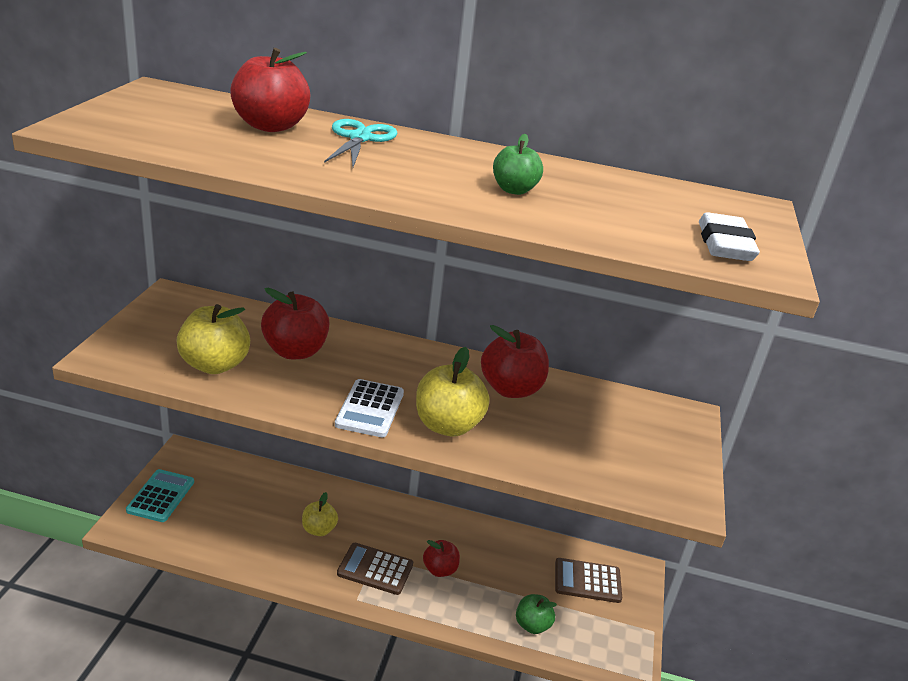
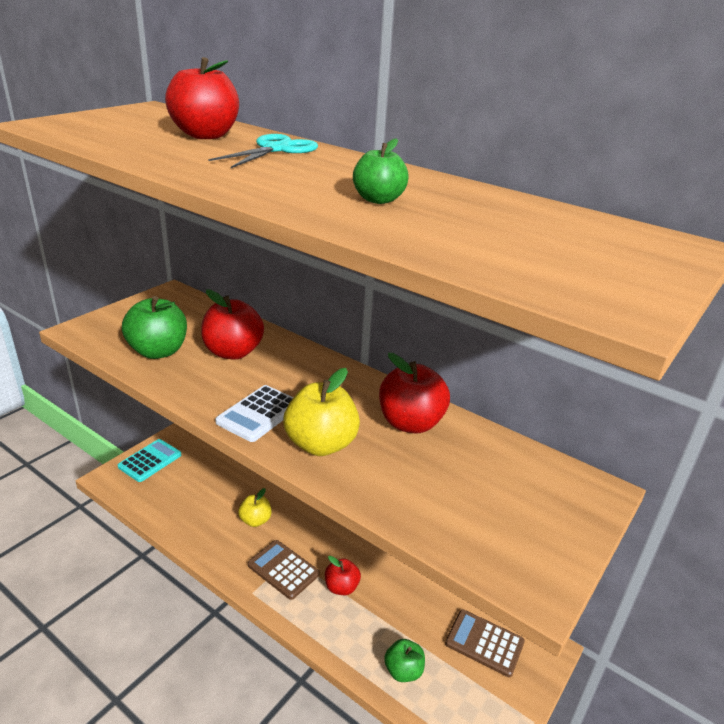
camera: 25 degrees right, 0 degrees up
(215, 365) = (158, 351): yellow apple -> green apple
(725, 244) = (586, 276): white eraser -> none

